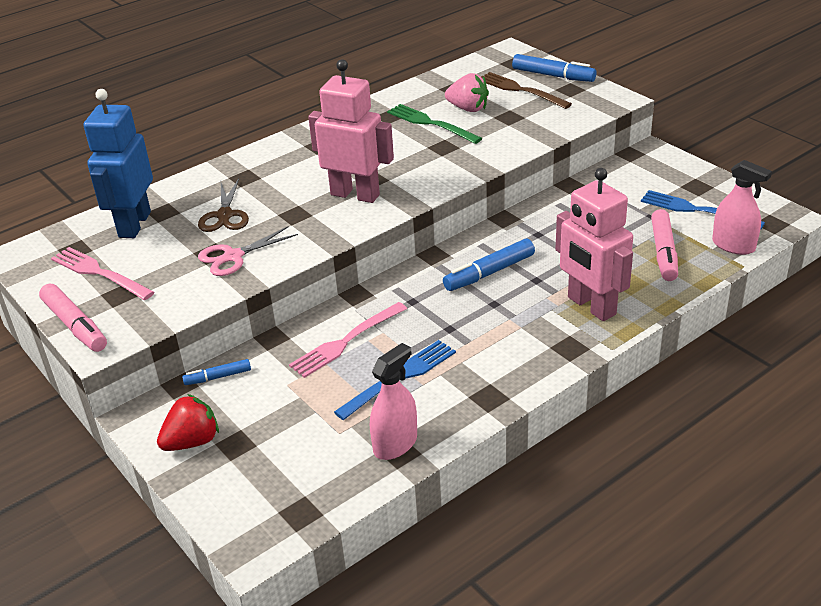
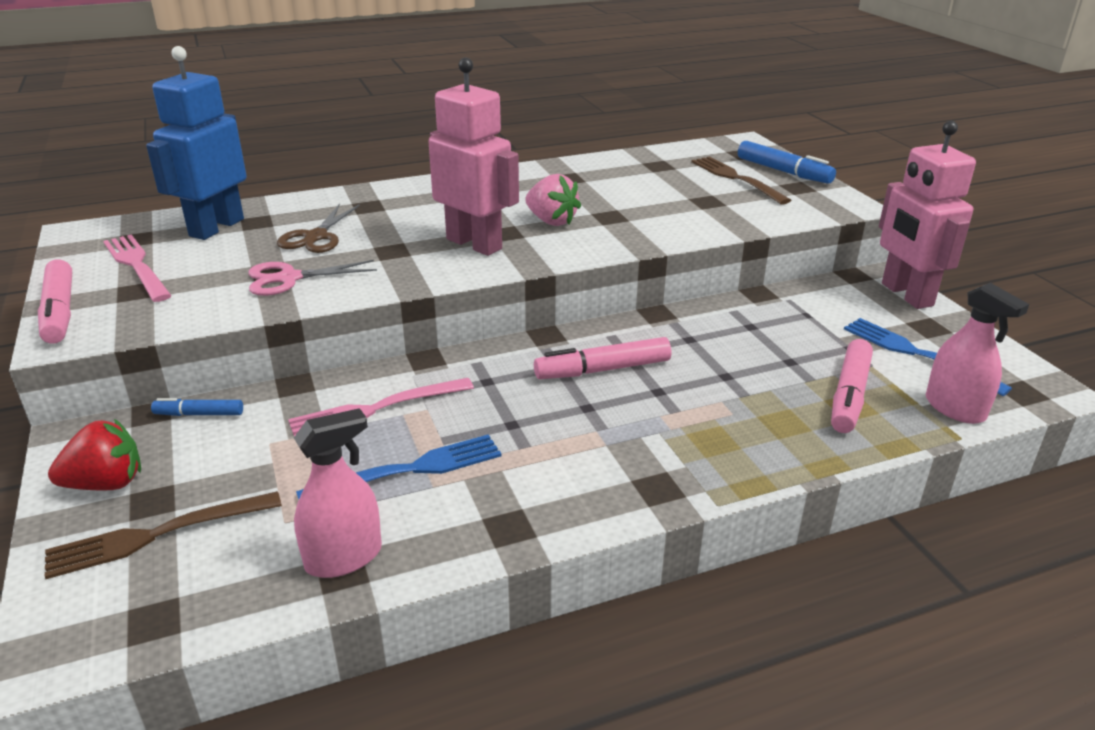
camera: 15 degrees right, 5 degrees down
(258, 464) = (156, 535): none -> brown fork
(430, 123) = (610, 192): green fork -> none
(468, 108) = (663, 186): pink strawberry -> pink strawberry (551, 221)
(489, 273) = (602, 370): blue marker -> pink marker
(591, 306) = (715, 440): pink robot -> pink robot (906, 295)

